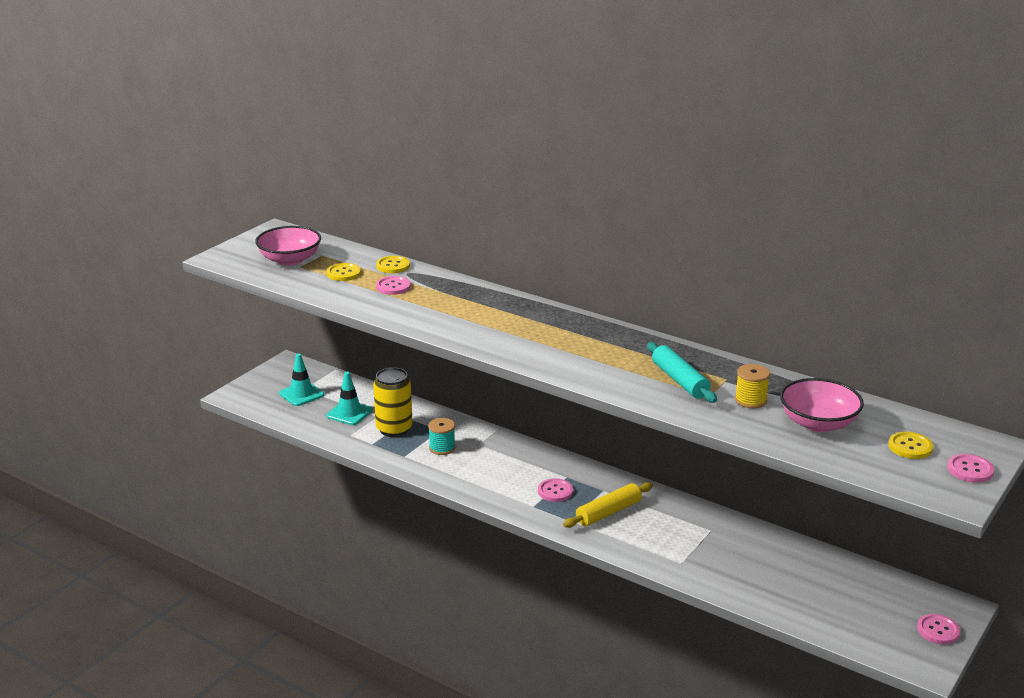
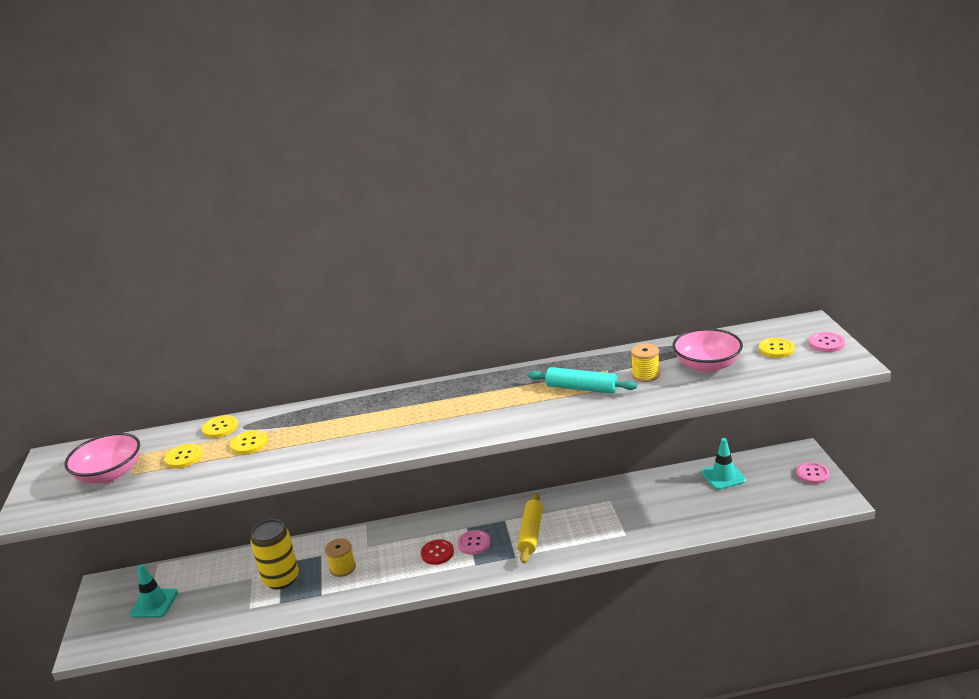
camera: 40 degrees left, 0 degrees up
(349, 413) = (222, 591): turquoise traffic cone -> turquoise traffic cone (723, 476)
(393, 287) = (249, 443): pink button -> yellow button
(442, 448) = (342, 568): turquoise spool -> yellow spool
(519, 480) = (437, 553): none -> red button

